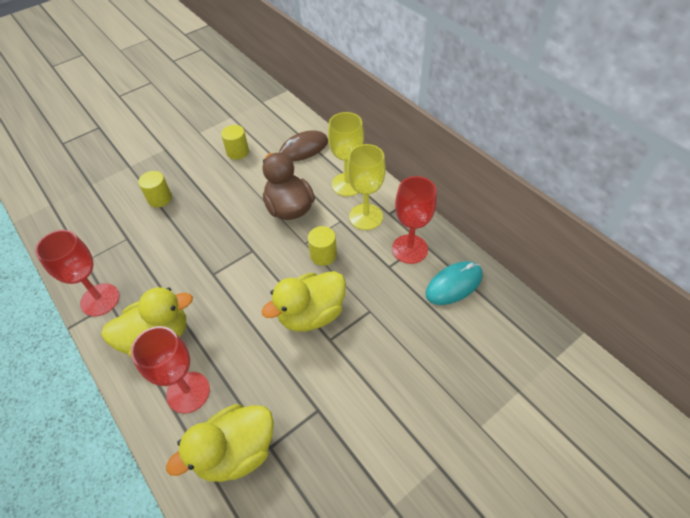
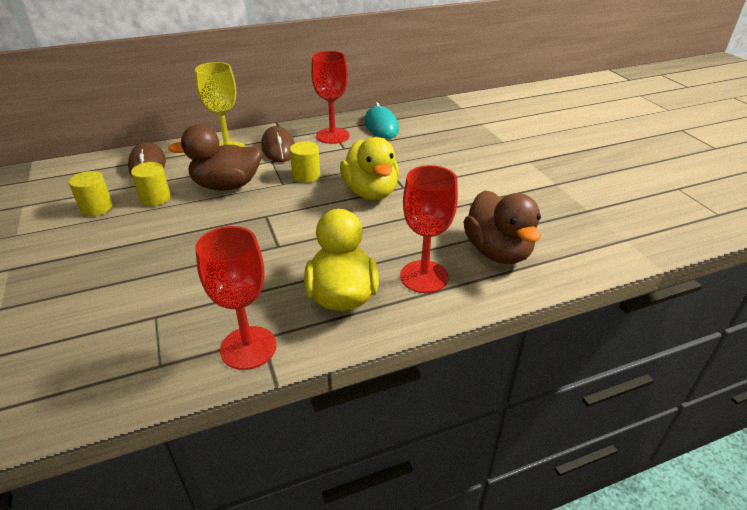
camera: 75 degrees left, 15 degrees down
(160, 198) = (109, 280): yellow cylinder -> yellow cylinder (155, 198)
(236, 452) = (497, 251): yellow duck -> brown duck
(366, 217) = (278, 148): yellow goblet -> brown mouse

